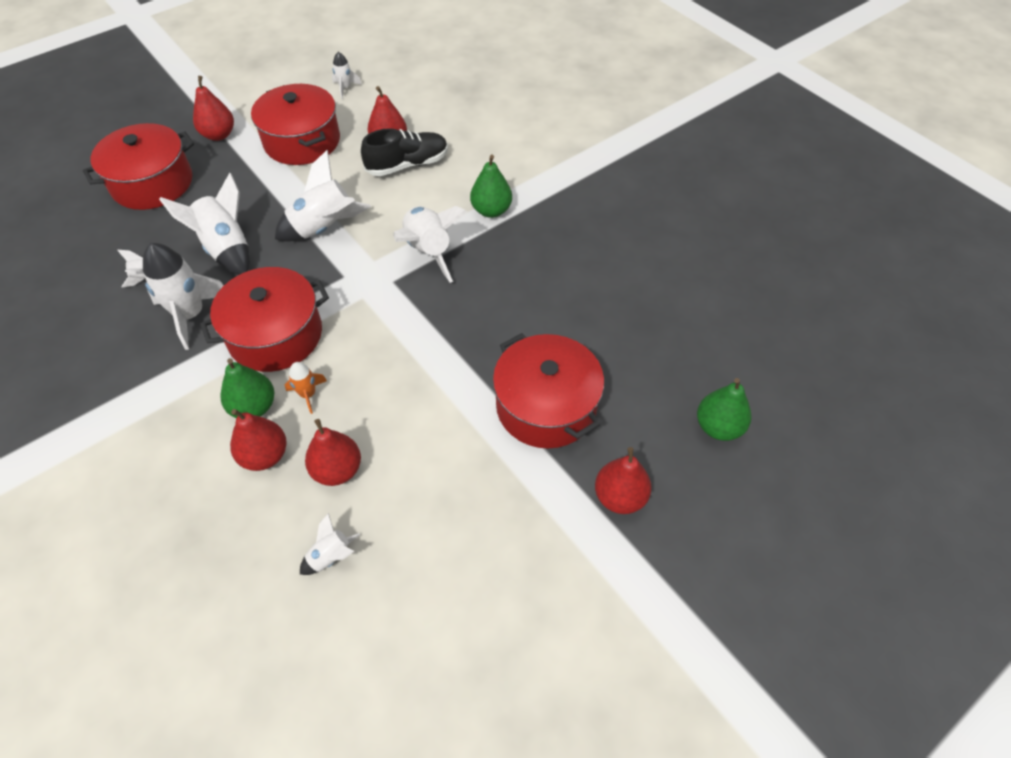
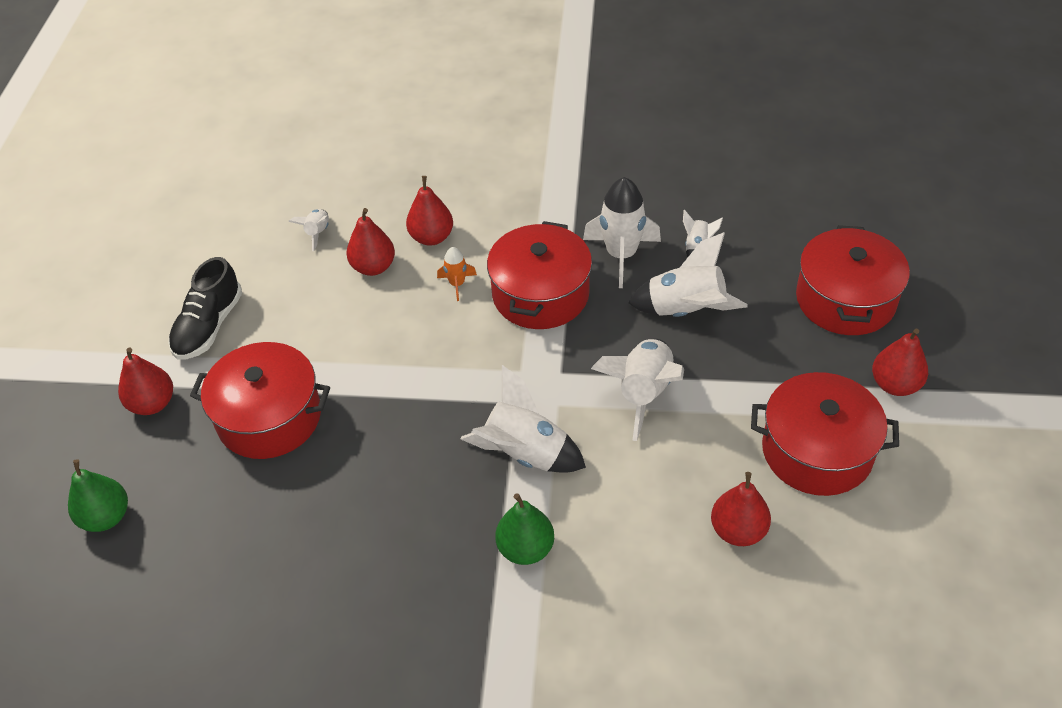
camera: 135 degrees right, 5 degrees down
(254, 407) = (481, 250): green pear -> none
(345, 88) = (904, 556): white rocket -> none
(407, 165) = (679, 523): black shoe -> black shoe (209, 326)

